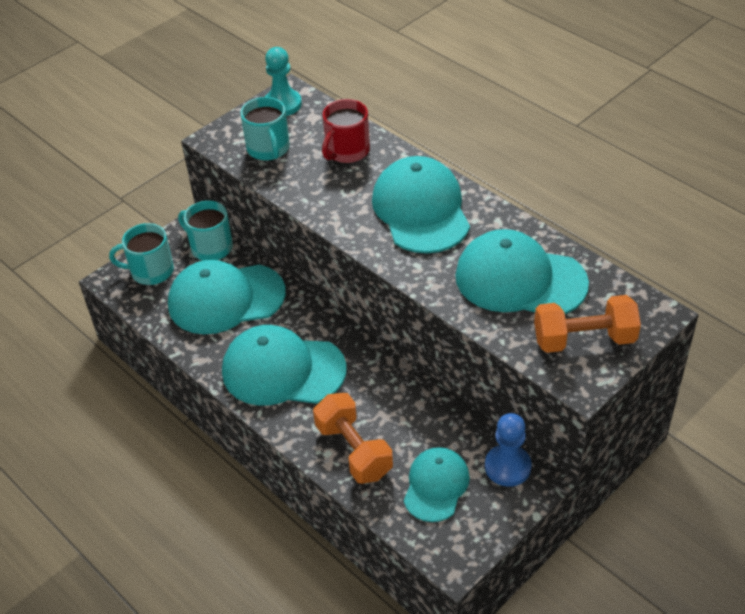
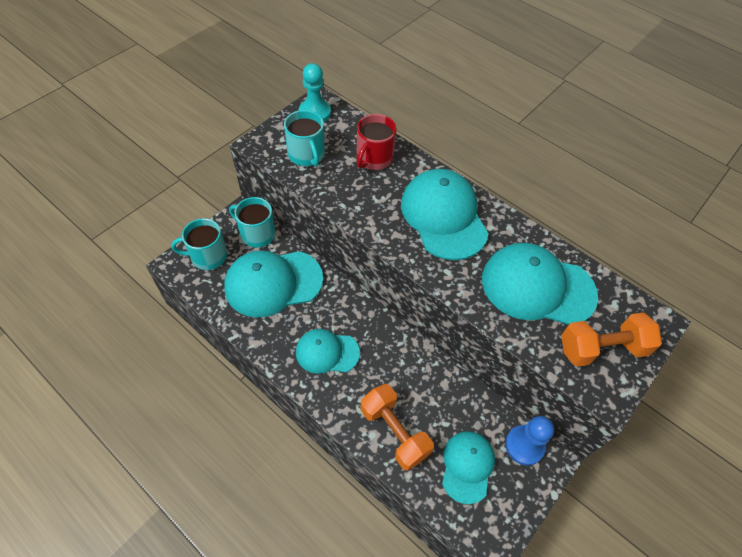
camera: 10 degrees left, 10 degrees up
(283, 370) = (327, 352): turquoise cap -> turquoise cap, size x0.61

